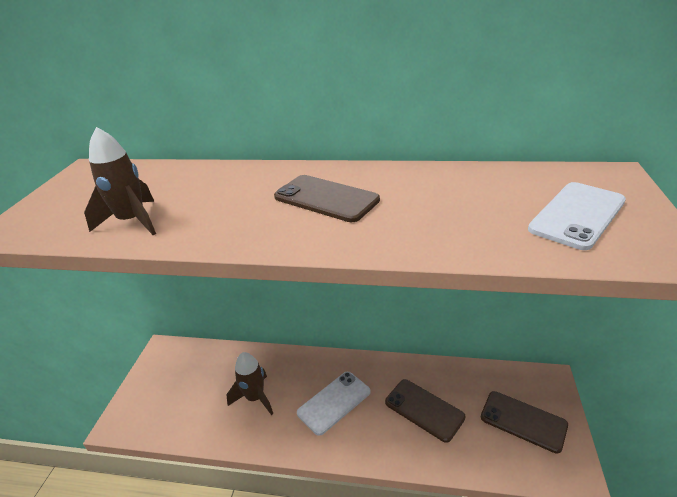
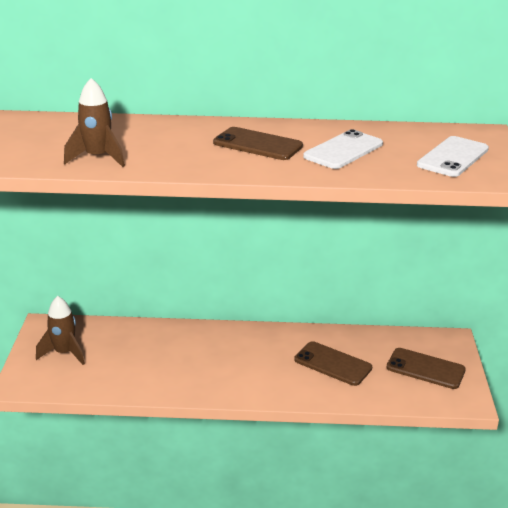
camera: 10 degrees left, 5 degrees down
(255, 398) = (161, 361): brown rocket -> brown rocket (64, 353)
(334, 402) = (243, 361): white phone -> white phone (343, 150)

